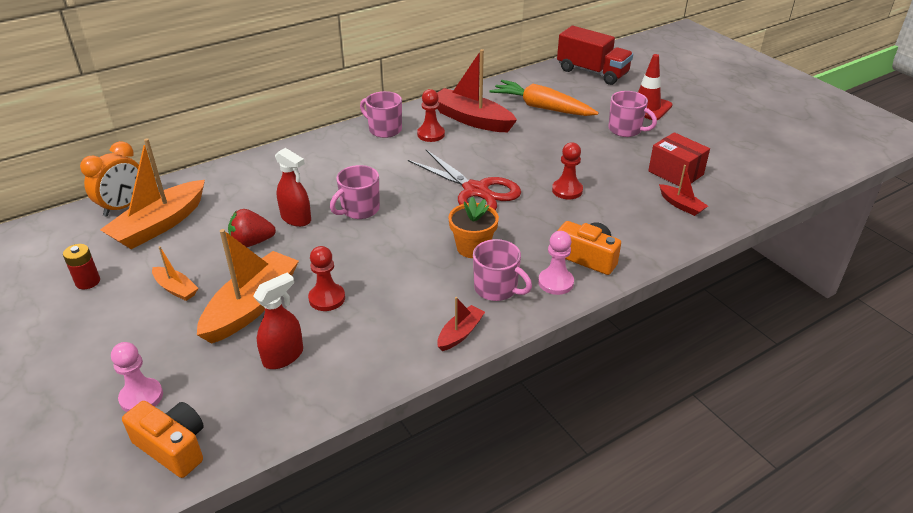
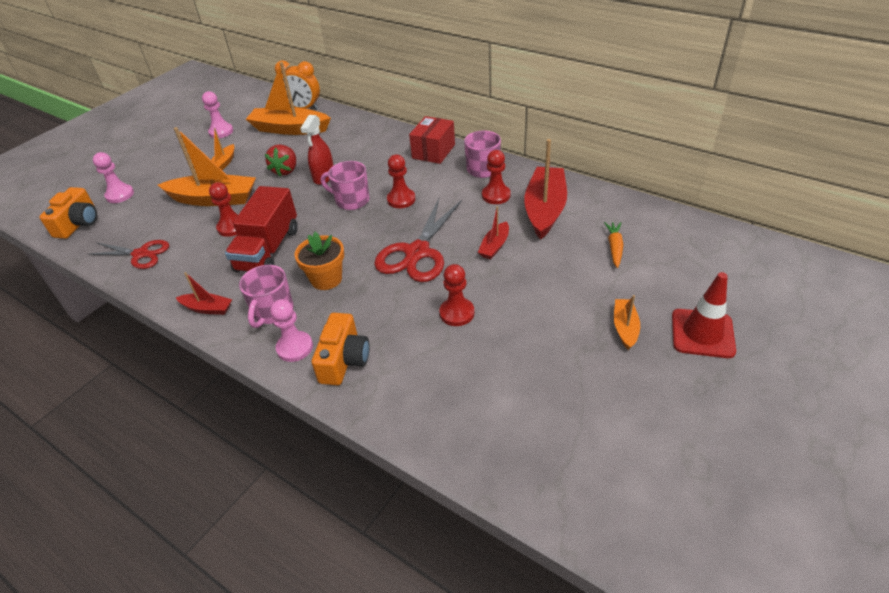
camera: 70 degrees right, 5 degrees up
(88, 282) = (221, 132): red battery -> pink pawn
(252, 242) = (285, 170): red strawberry -> red strawberry turned 135 degrees counterclockwise
(283, 356) = (165, 232): red spray bottle -> none
(312, 382) = (141, 254): none -> red scissors
(387, 181) = (401, 199): none -> red pawn
(542, 107) = (614, 247): orange carrot -> orange carrot, size x0.50
(592, 72) = (744, 262): red truck -> red truck (268, 250)
(626, 130) = (625, 328): pink mug -> orange boat
(675, 173) = (557, 398): red box -> red box (433, 151)
(681, 205) = (486, 418): red boat -> red boat (494, 246)

